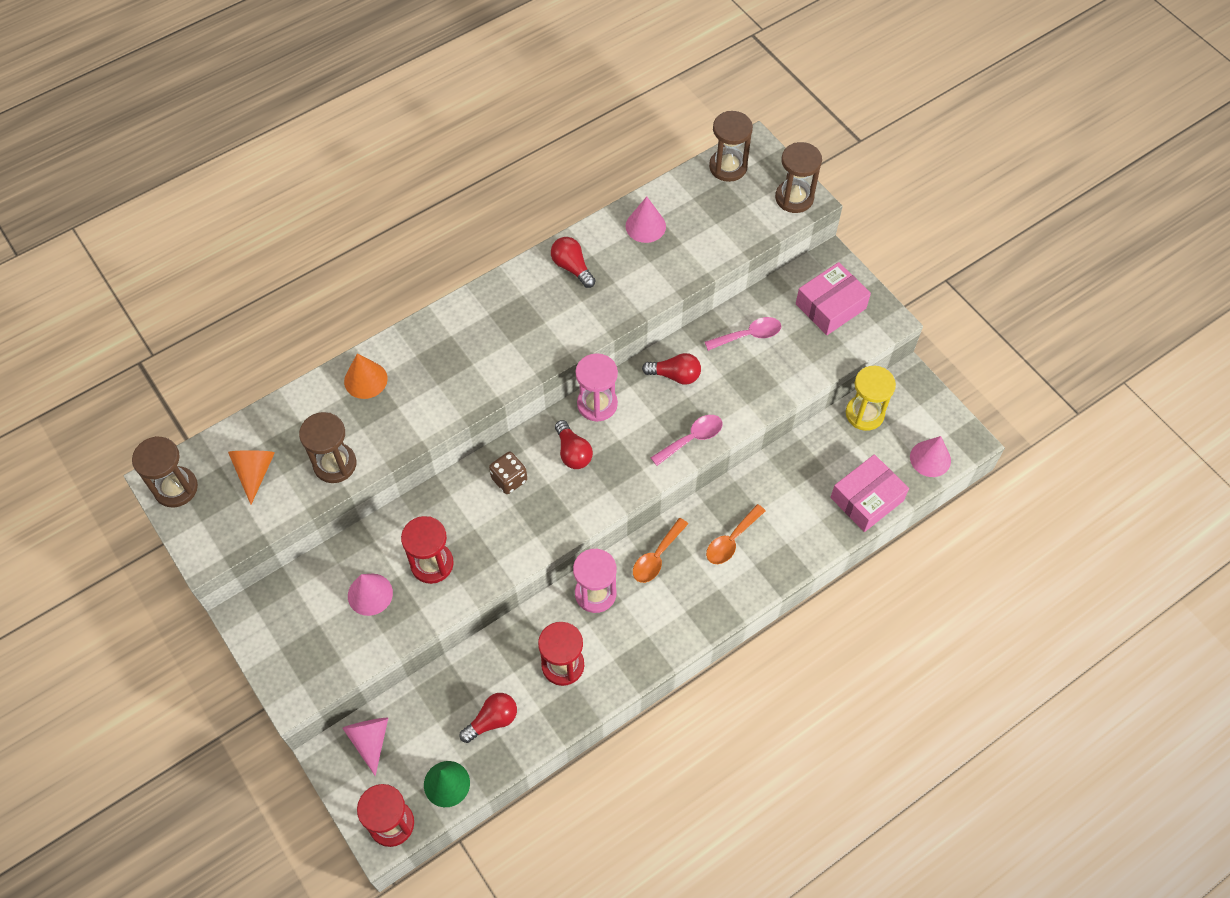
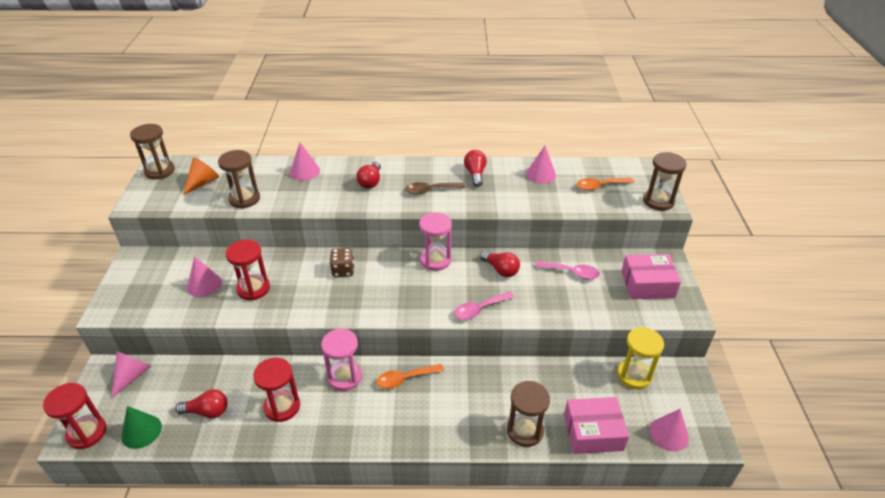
camera: 35 degrees right, 20 degrees down
(365, 380) = (304, 171): orange cone -> pink cone
(542, 322) = (430, 190): none -> brown spoon
(573, 452) = (395, 277): red light bulb -> red light bulb (370, 182)
(692, 439) = (479, 309): pink spoon -> pink spoon turned 150 degrees clockwise
(728, 167) = (623, 169): brown hourglass -> brown hourglass (525, 431)
(731, 540) = (465, 399): orange spoon -> orange spoon (600, 186)

